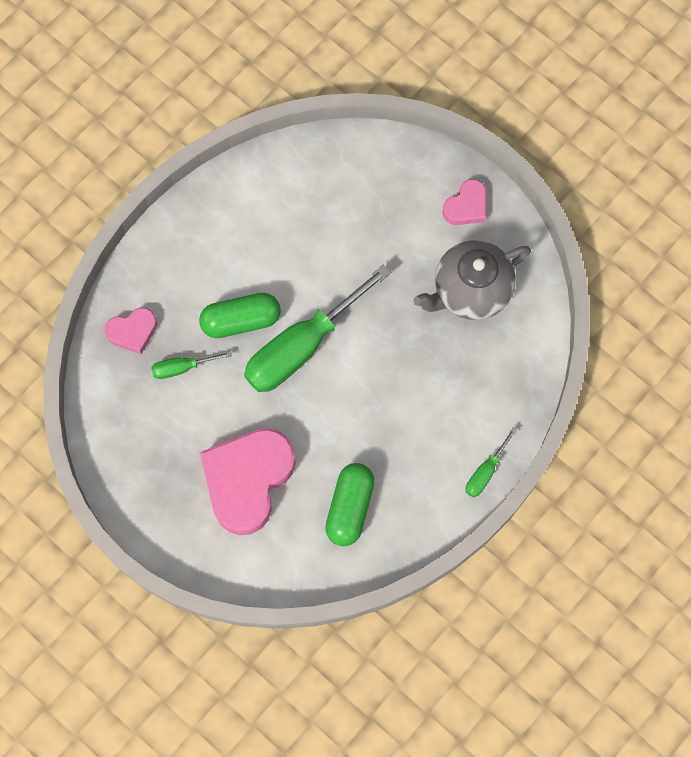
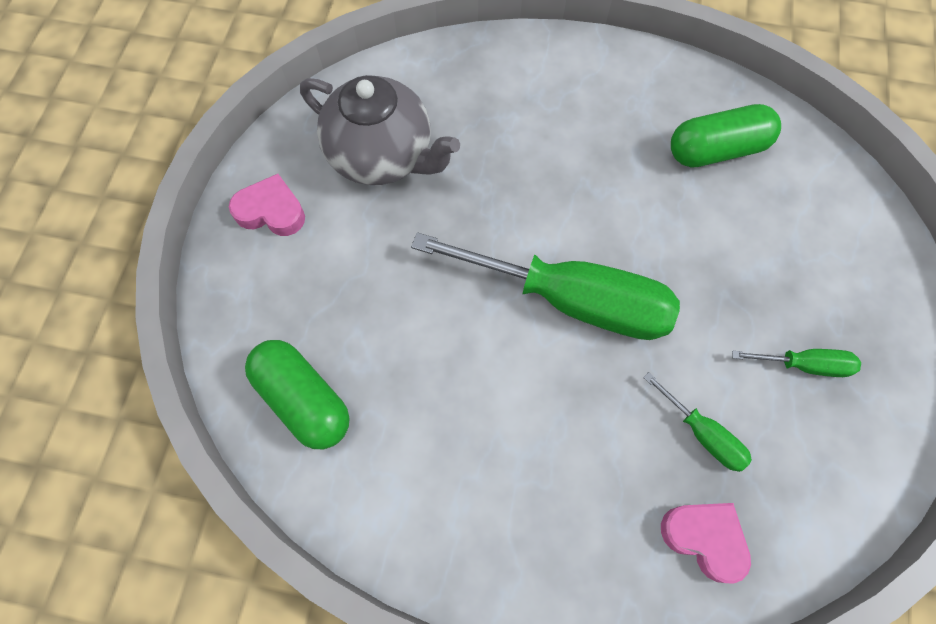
camera: 120 degrees left, 5 degrees down
(241, 320) = (588, 395): green capsule -> green capsule (303, 399)
(248, 480) = (773, 269): pink heart -> none
(485, 472) = (580, 49): green screwdriver -> green screwdriver (804, 365)

